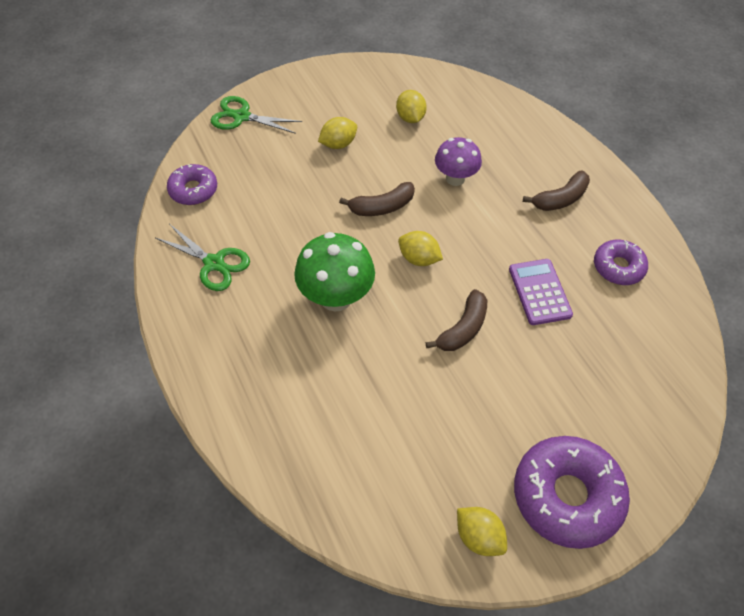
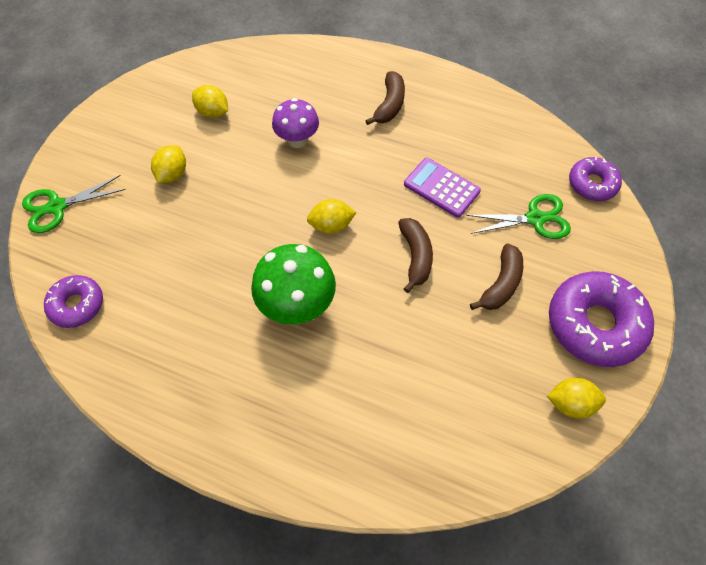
camera: 40 degrees left, 5 degrees up
(214, 263) = (163, 356): green scissors -> green scissors (535, 219)
(382, 207) = (261, 203): brown banana -> brown banana (501, 284)
(618, 267) = (475, 130): purple donut -> purple donut (592, 184)

